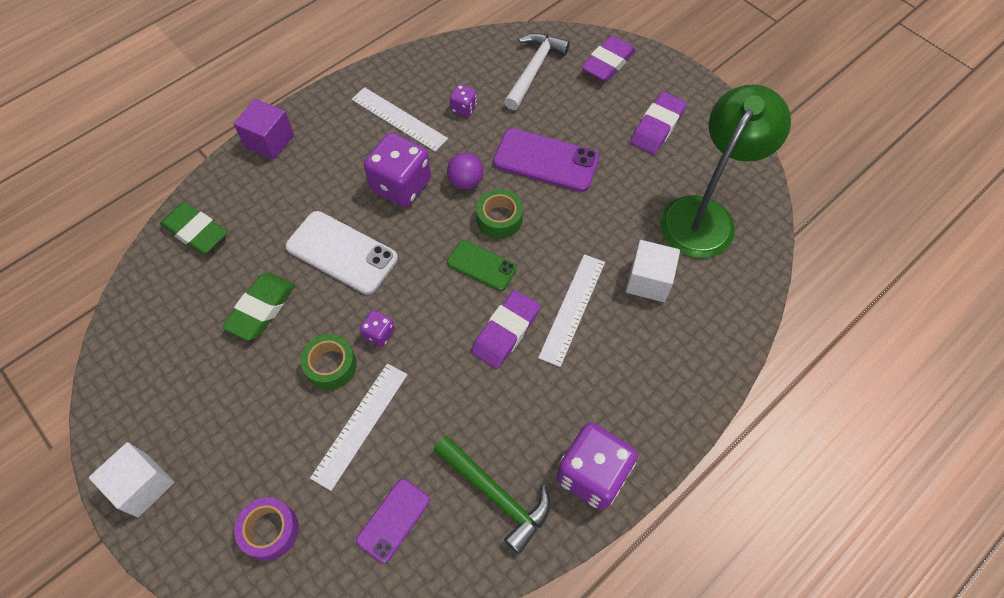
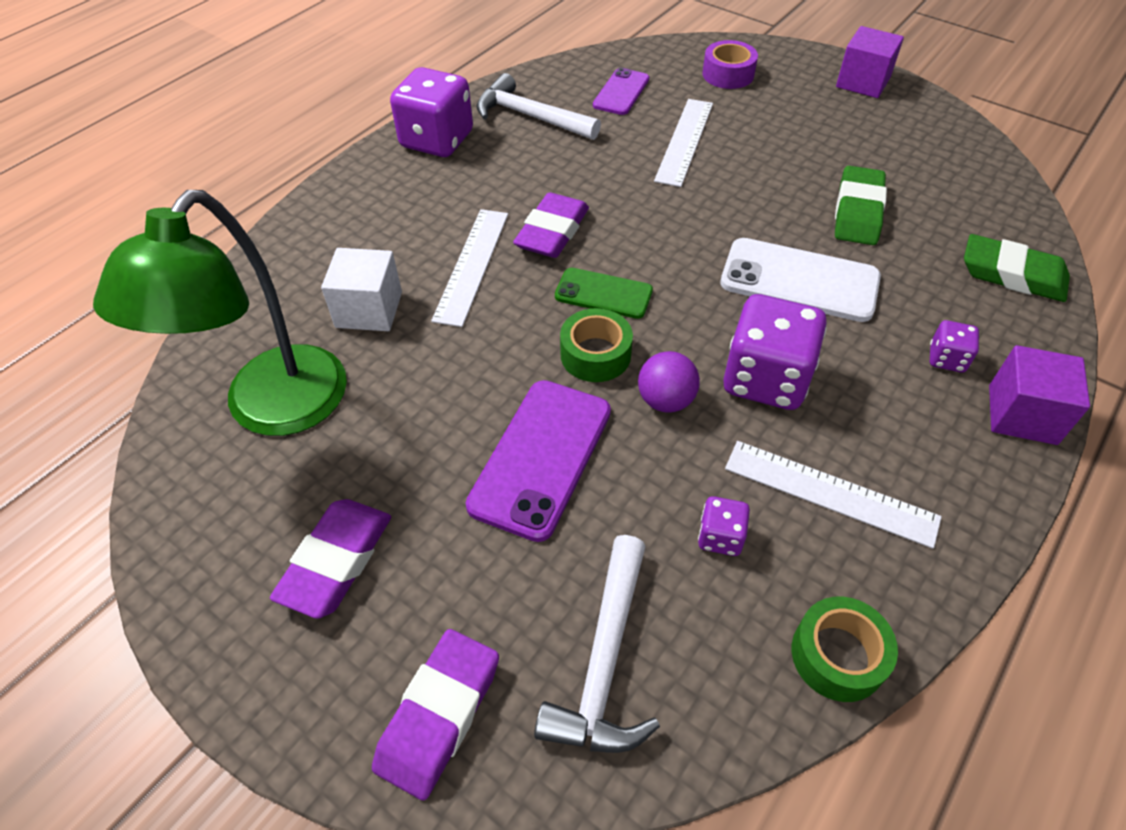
camera: 170 degrees right, 10 degrees down
(142, 485) = (863, 82): white cube -> purple cube
(331, 366) = (742, 177): green tape -> green tape (838, 655)
(379, 334) = (703, 209): purple dice -> purple dice (946, 359)
(496, 495) = (530, 117): green hammer -> white hammer
(546, 160) = (541, 458): purple phone -> purple phone turned 75 degrees counterclockwise

